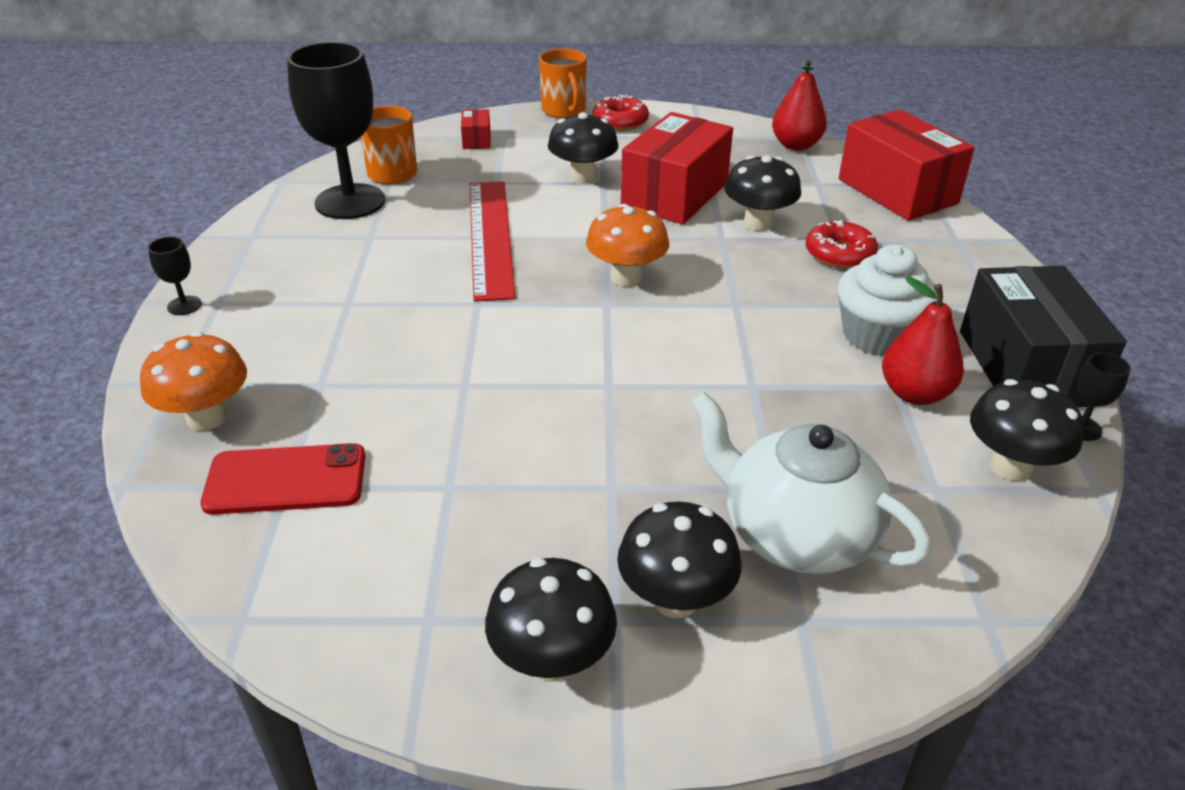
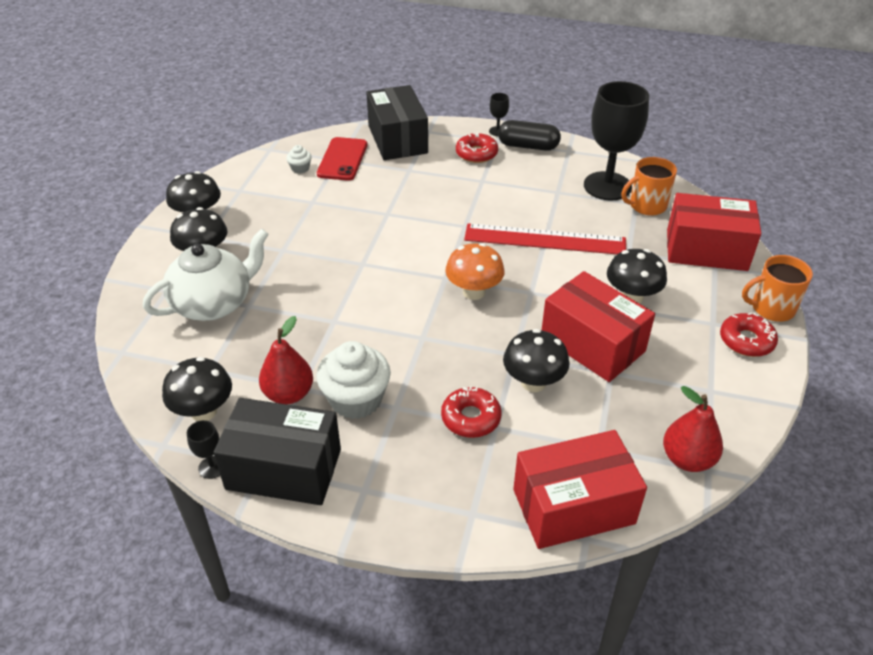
camera: 105 degrees right, 5 degrees up
(206, 417) = (397, 139): orange mushroom -> black box
(237, 271) = (528, 146): none -> black capsule
(262, 318) = (476, 154): none -> red donut
(326, 538) = (300, 168): none -> white cupcake
(476, 140) = (706, 250): red box -> red box, size x2.34

